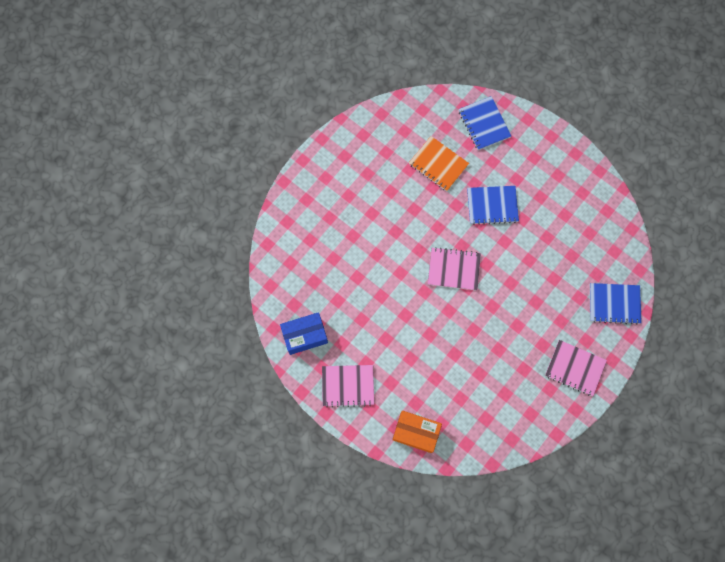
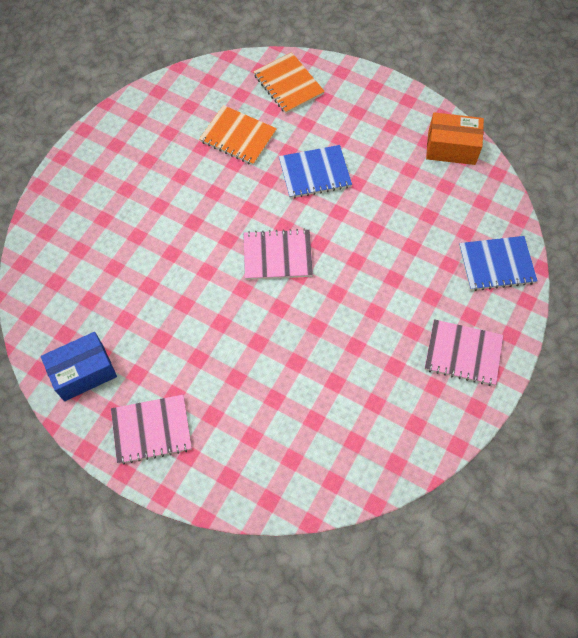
camera: 10 degrees left, 10 degrees down
(416, 432) = (258, 478): orange box -> orange box (451, 148)
(484, 124) = (288, 84): blue notebook -> orange notebook

